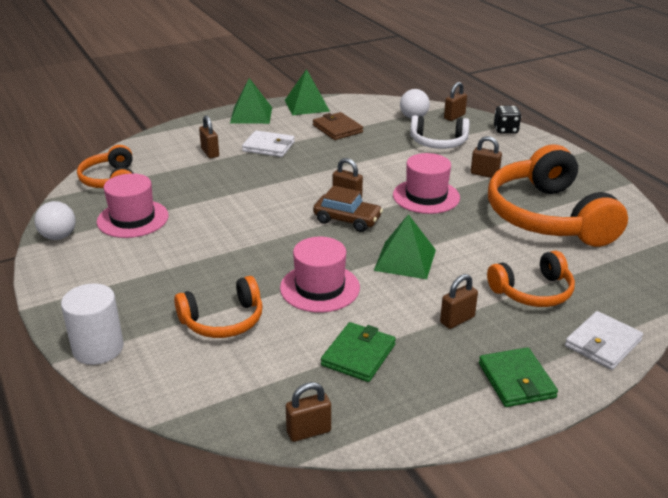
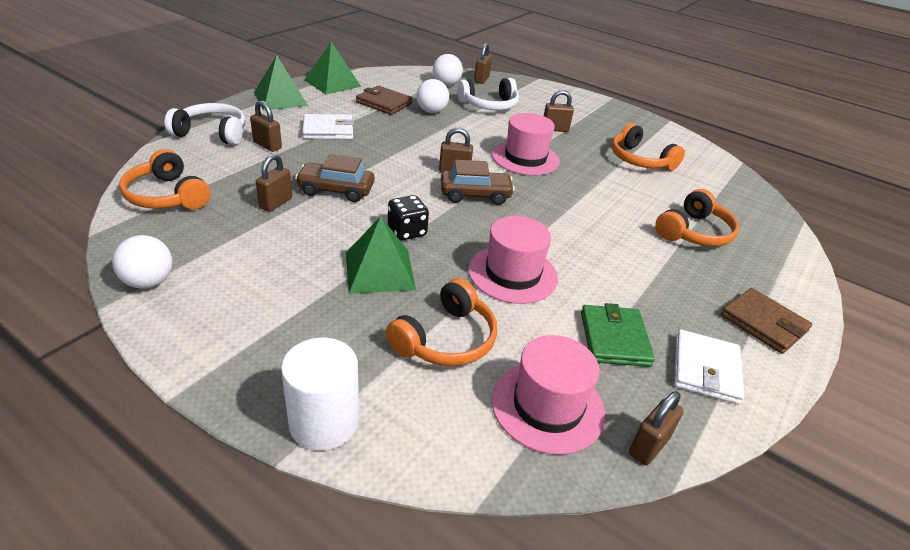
camera: 30 degrees left, 5 degrees up
(133, 219) = (234, 239): pink hat -> pink hat (547, 406)
(176, 137) = (212, 133): none -> white headphones
(234, 196) = (336, 190): none -> brown car
(375, 142) = (431, 111): none -> white ball
(405, 260) = (564, 225): green pyramid -> green pyramid (379, 270)
(457, 320) = (663, 276): brown padlock -> brown padlock (276, 203)
(505, 130) = (535, 87): black dice -> black dice (407, 231)
(516, 380) = (763, 323): green wallet -> brown wallet
(548, 217) = (640, 160): orange headphones -> orange headphones, size x0.53
(602, 343) = (787, 267): white wallet -> white wallet (705, 369)

